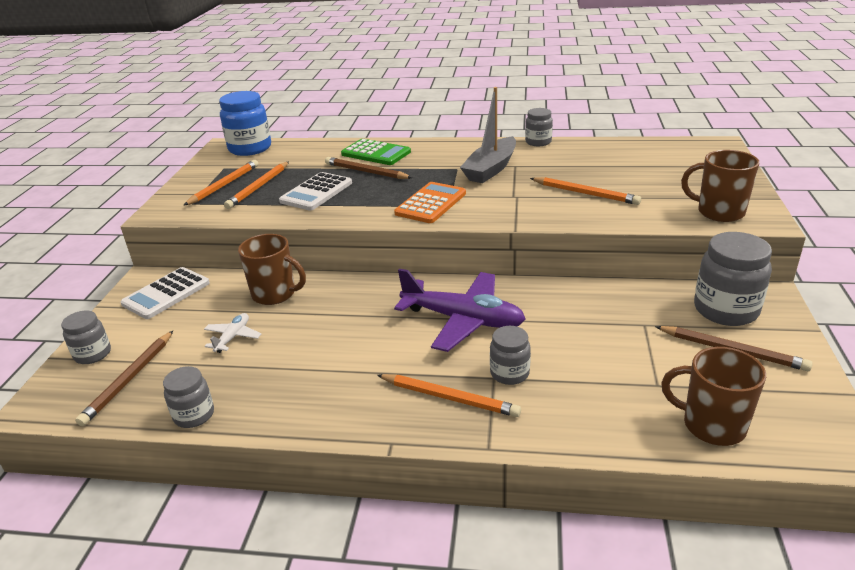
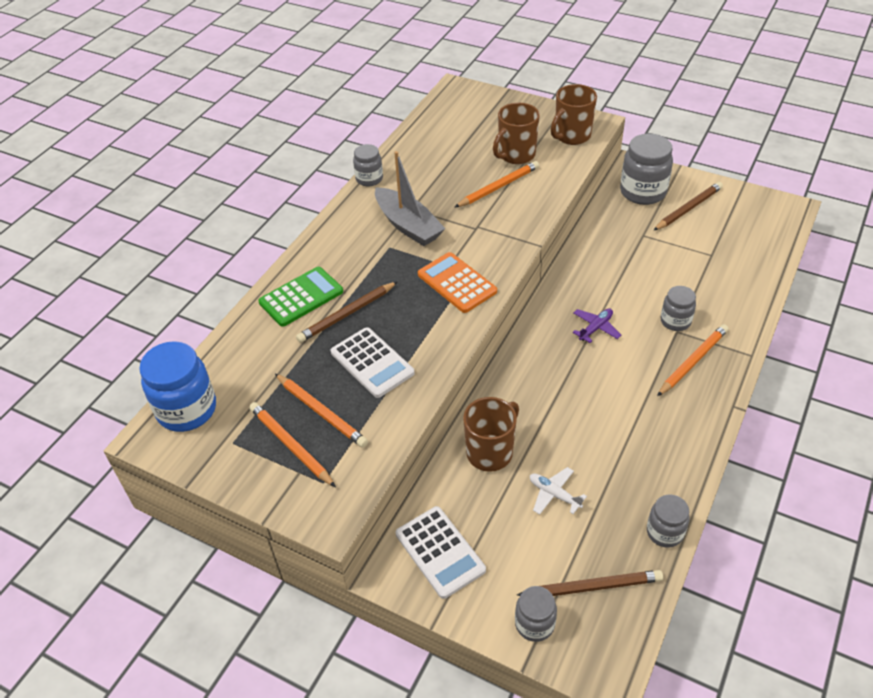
camera: 70 degrees left, 15 degrees up
(129, 379) = (593, 586): brown pencil -> brown pencil turned 45 degrees counterclockwise
(463, 320) = (595, 328): purple plane -> purple plane, size x0.46
(711, 425) = (756, 247): brown mug -> brown mug (516, 155)

